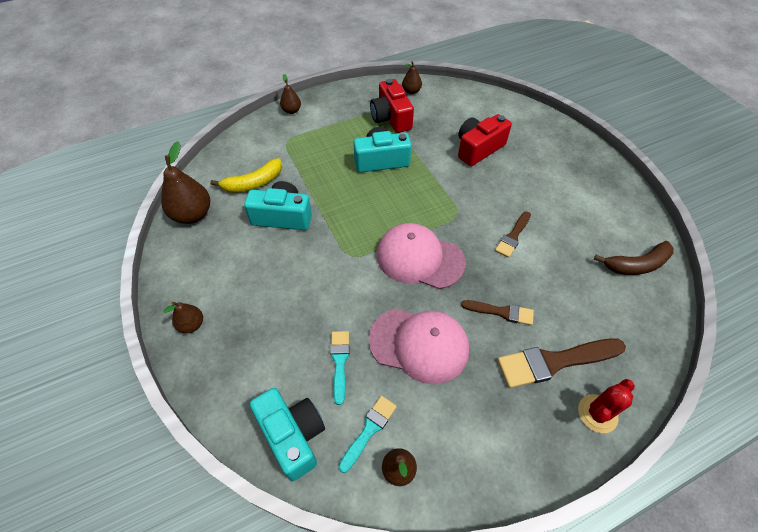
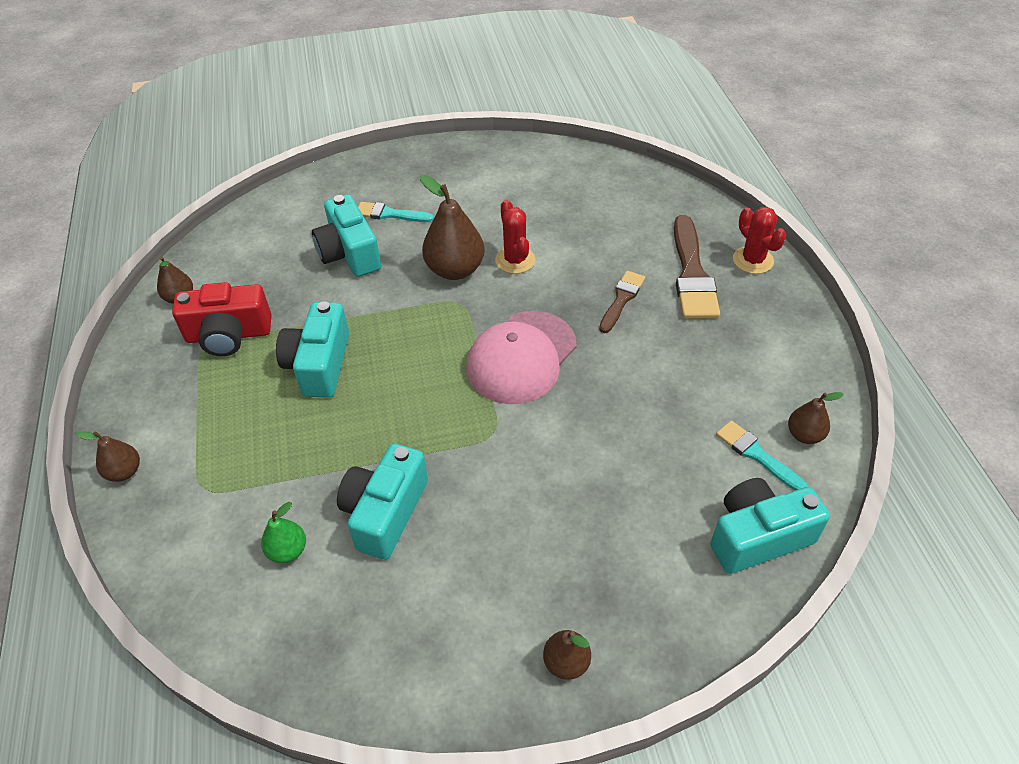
camera: 75 degrees left, 5 degrees down
(192, 215) = (324, 659): brown pear -> brown pear (455, 270)
(253, 183) = (288, 551): yellow banana -> green pear
(339, 362) = (662, 471): turquoise brush -> turquoise brush (390, 214)
(419, 344) = (651, 384): pink cap -> none
(478, 149) = (349, 253): red camera -> turquoise camera
(513, 236) = (515, 260): brown brush -> red cactus
(636, 265) = (586, 176): brown banana -> none

